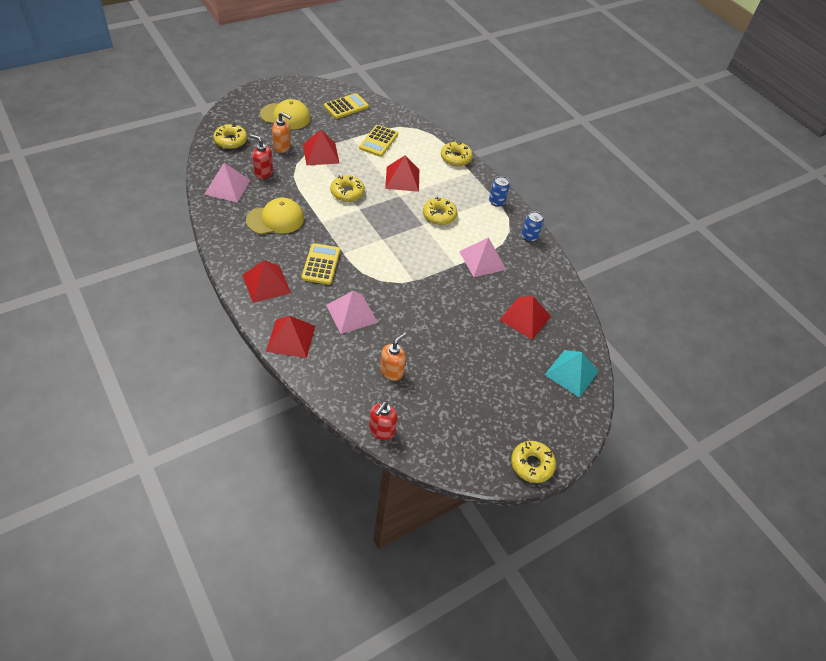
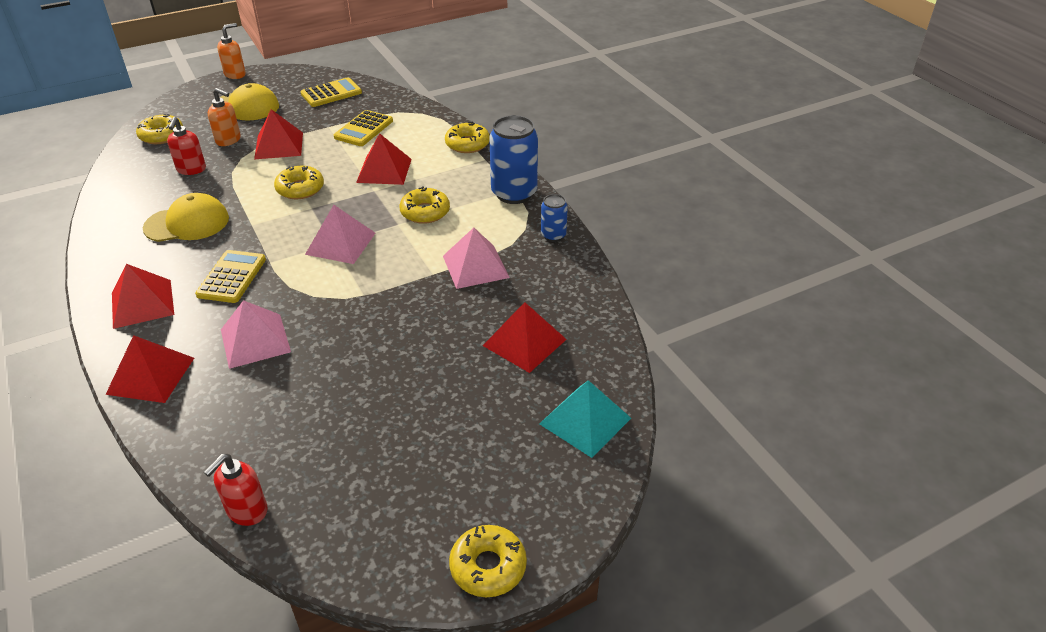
camera: 10 degrees right, 10 degrees down
(227, 187) = (135, 187): pink pyramid -> pink pyramid (340, 243)
(263, 173) = (191, 169): red soap dispenser -> red soap dispenser turned 120 degrees counterclockwise
(391, 371) = (291, 421): orange soap dispenser -> orange soap dispenser (235, 74)
(496, 202) = (514, 193): blue can -> blue can, size x1.92

